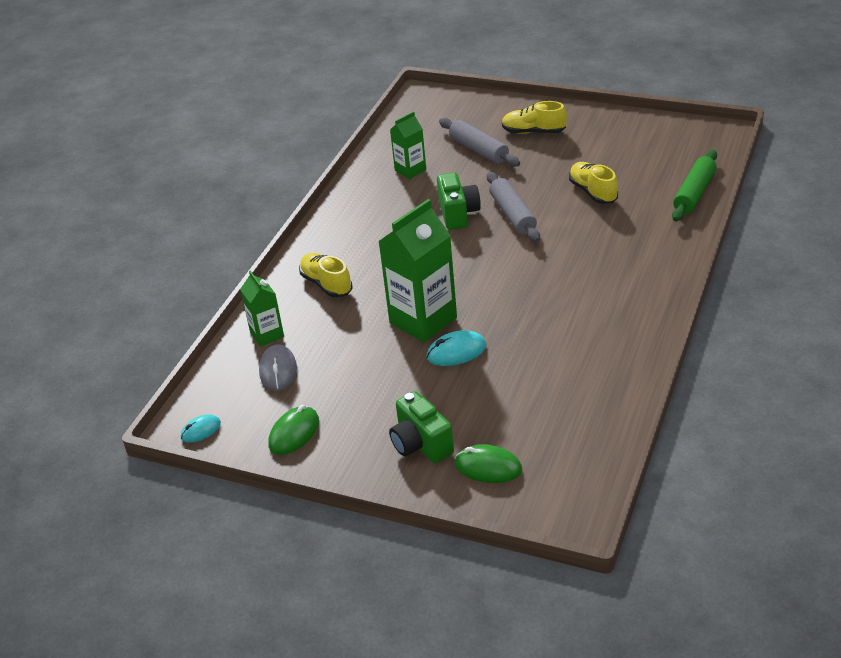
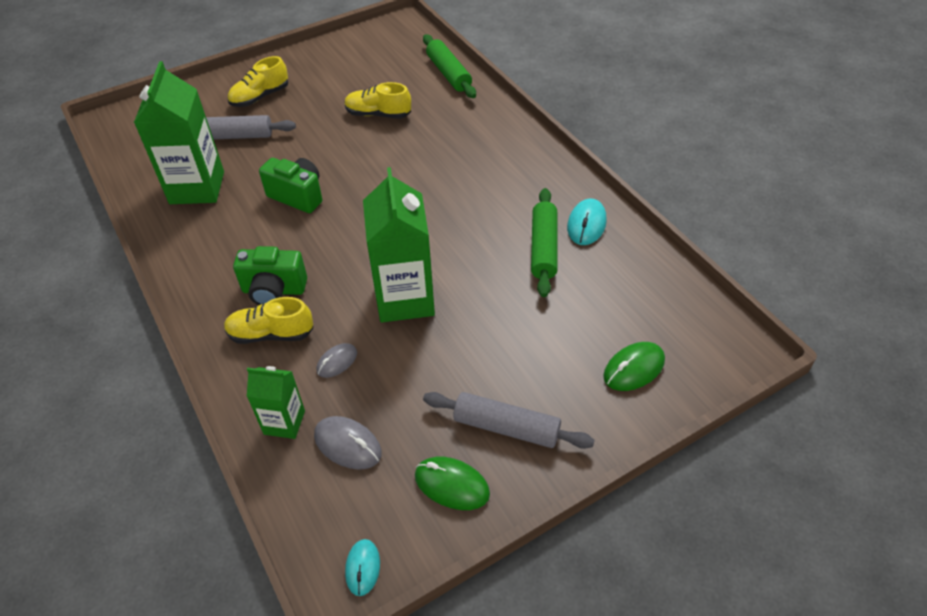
camera: 55 degrees left, 10 degrees up
(294, 433) = (451, 485): green mouse -> green mouse turned 45 degrees counterclockwise
(335, 325) = (337, 362): none -> grey mouse
(410, 170) = (197, 188): green carton -> green carton, size x1.83
(421, 444) = (563, 396): green camera -> green camera (274, 290)
(456, 352) = (470, 302): turquoise mouse -> turquoise mouse (586, 224)
(512, 214) = (343, 168): grey rolling pin -> grey rolling pin (506, 427)
(556, 356) = (543, 248): none -> green rolling pin

